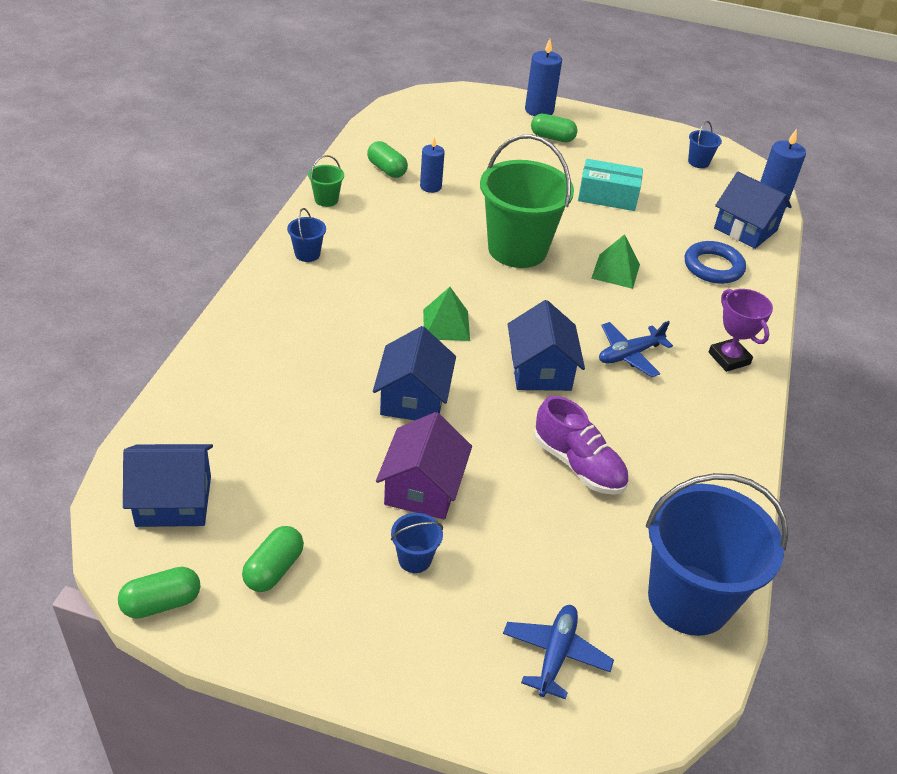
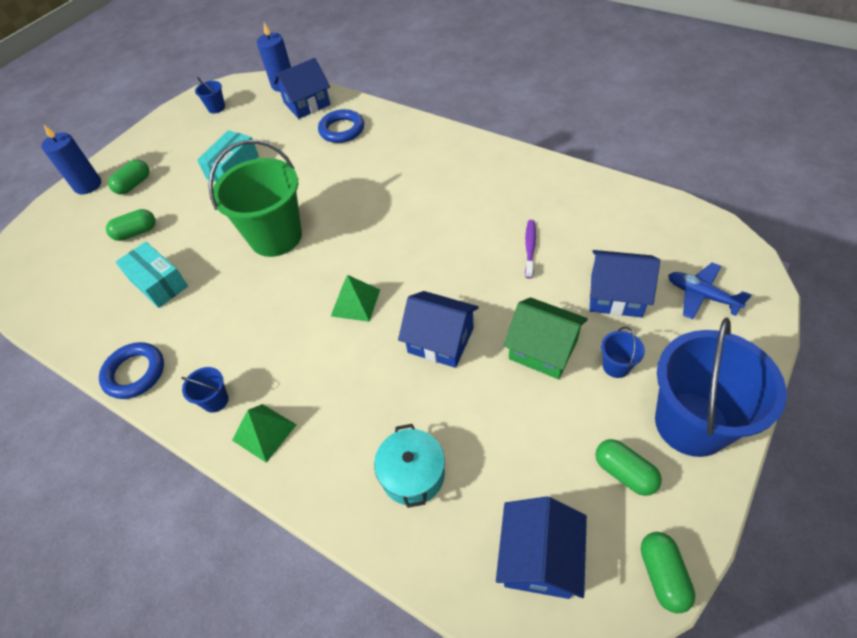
camera: 65 degrees left, 10 degrees up
(250, 398) = (412, 474): none -> turquoise pot
(326, 200) = (135, 373): green bucket -> blue ring
(387, 169) = (112, 314): green capsule -> green capsule (136, 232)
(422, 488) = (543, 349): purple house -> green house
(430, 187) = (158, 283): blue candle -> turquoise box
(540, 370) = (427, 250): blue house -> blue house (616, 295)
(578, 465) = (530, 248): purple shoe -> purple toothbrush
(615, 271) = (326, 182): green pyramid -> green pyramid (264, 432)
(629, 355) = (423, 195): blue plane -> none
(689, 599) = (653, 217): blue bucket -> blue bucket (691, 423)
(729, 358) = (439, 145): purple trophy -> none

